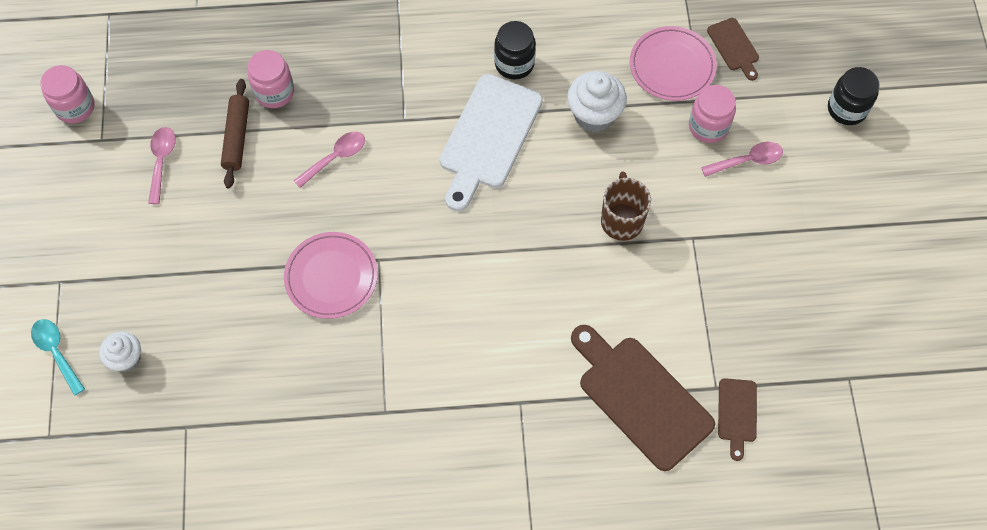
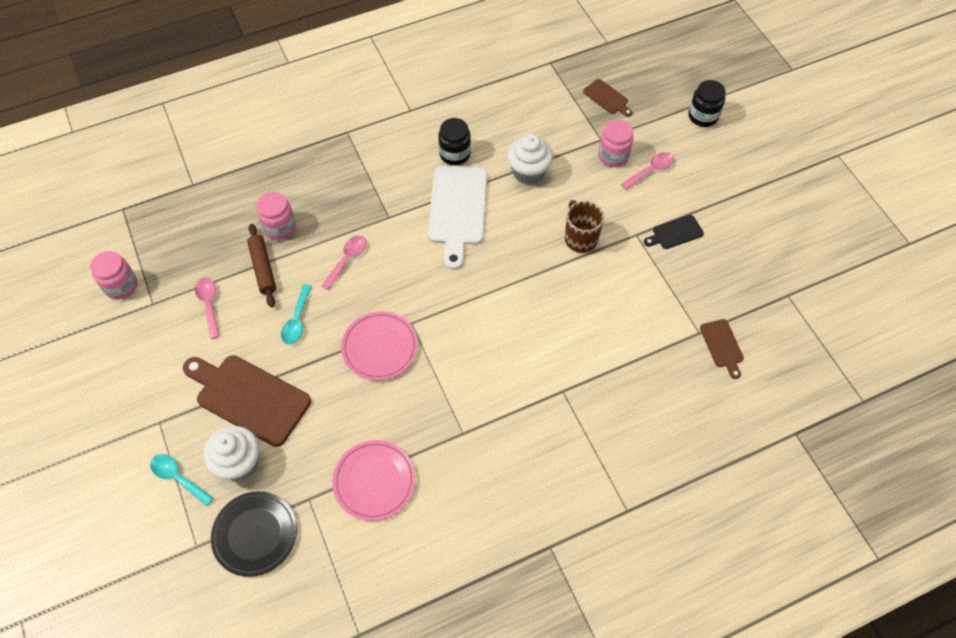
camera: 20 degrees left, 5 degrees down
(114, 446) = (255, 534): none -> black plate
(126, 358) = (239, 463): white cupcake -> white cupcake, size x1.57
(251, 213) = (297, 320): none -> turquoise spoon
(640, 397) = (649, 358): brown cutting board -> brown cutting board (248, 397)
(672, 66) = (569, 123): pink plate -> pink plate (374, 481)
(742, 252) = (675, 233): none -> black cutting board

